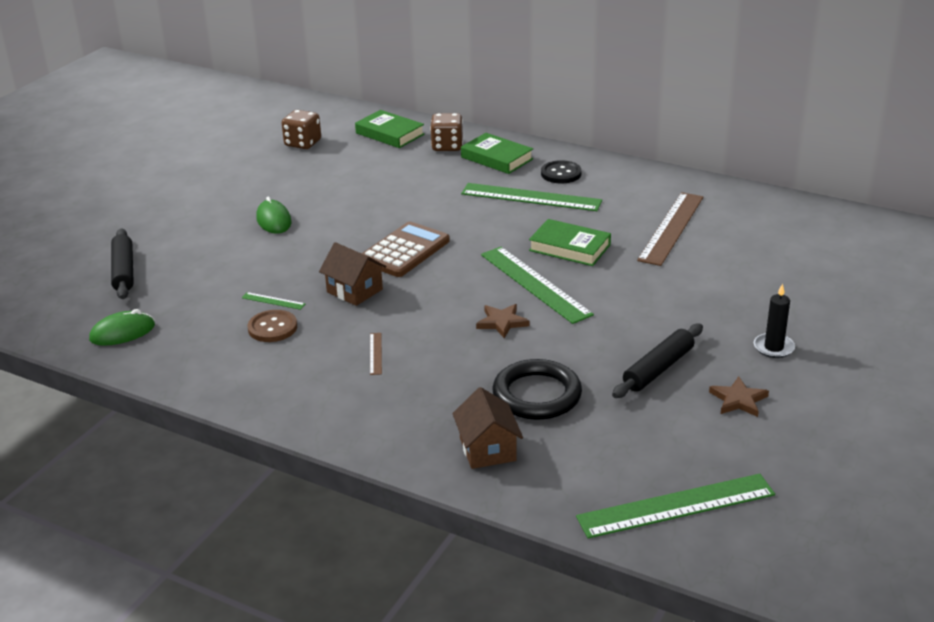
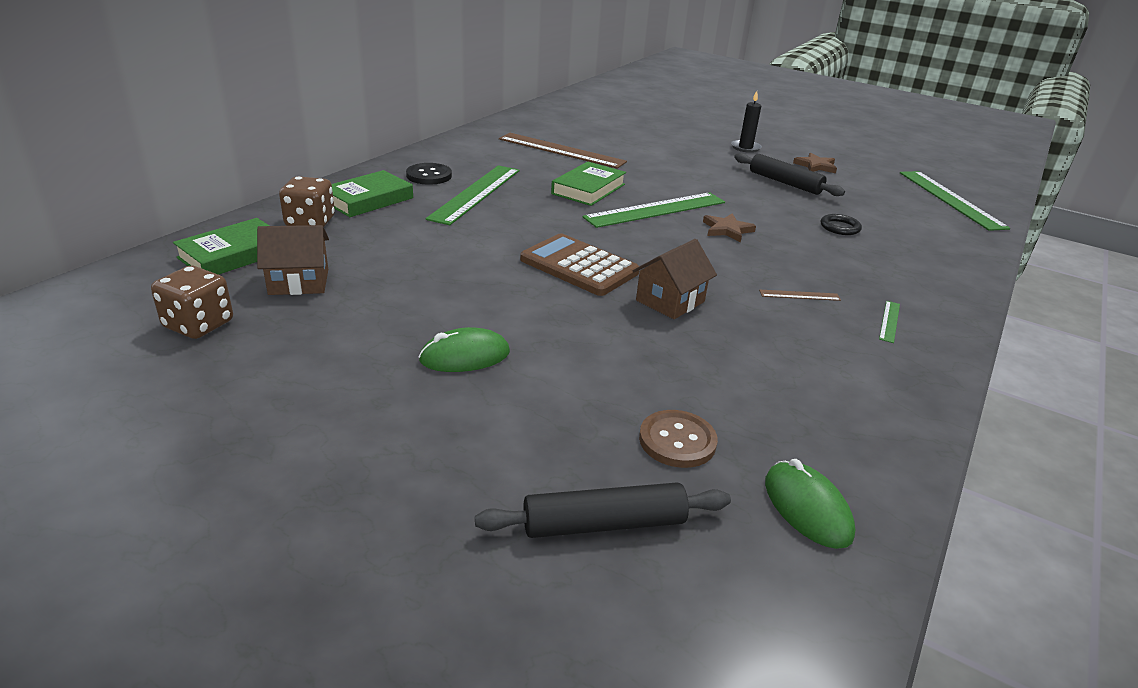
camera: 90 degrees left, 0 degrees up
(272, 328) = (763, 360): brown button -> brown button (677, 441)
(273, 301) = (697, 359): green ruler -> green ruler (889, 321)
(487, 449) = (928, 254): brown house -> brown house (299, 282)
(537, 395) = (840, 227): black ring -> black ring, size x0.50

